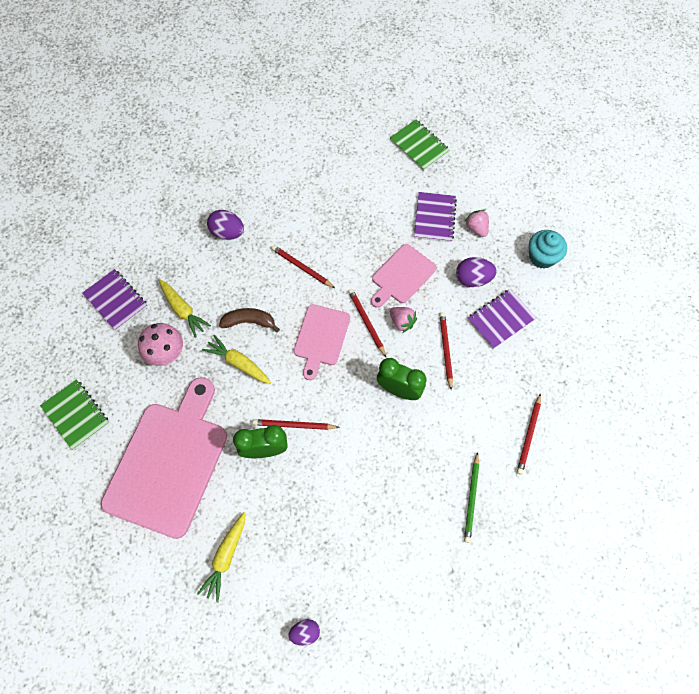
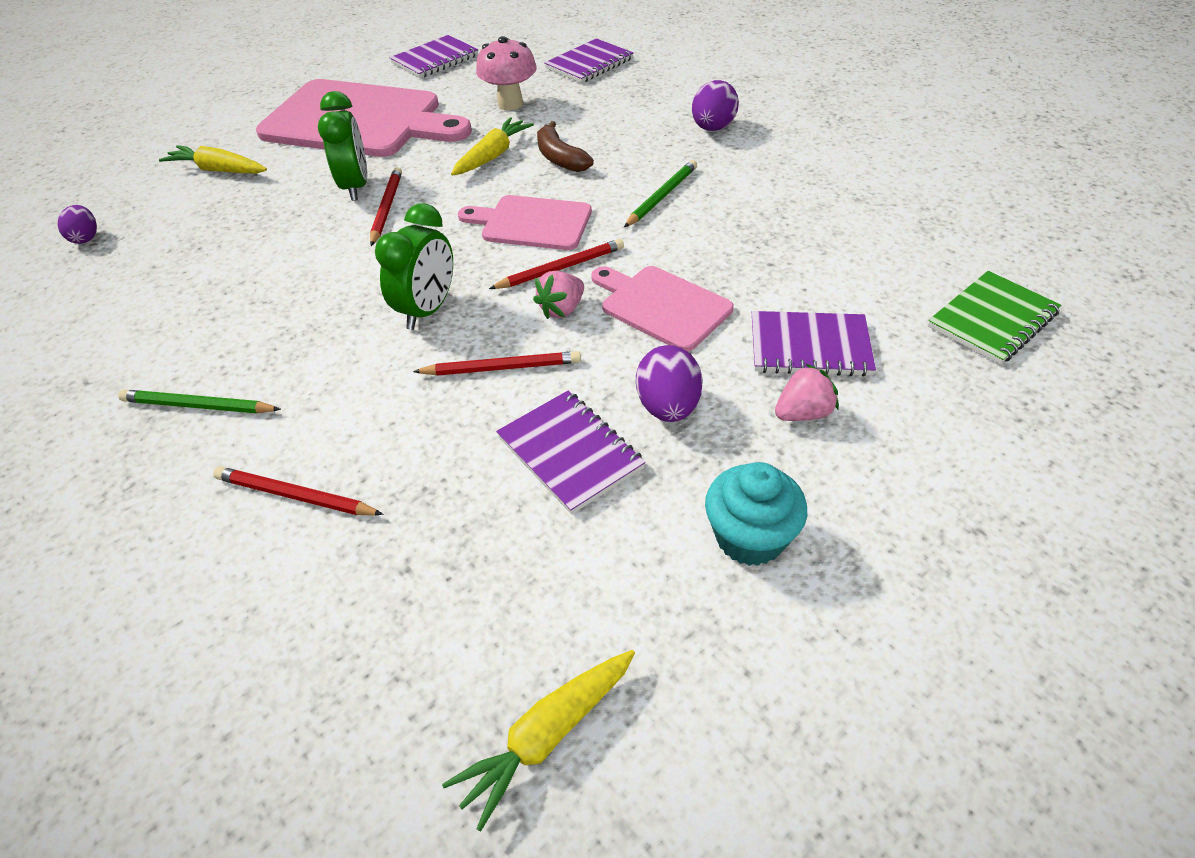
camera: 90 degrees right, 20 degrees down
(76, 415) = (435, 59): green notebook -> purple notebook
(183, 310) = (578, 107): yellow carrot -> yellow carrot (548, 735)
(249, 322) = (560, 158): brown banana -> brown banana turned 150 degrees clockwise
(302, 267) = (662, 196): red pencil -> green pencil

